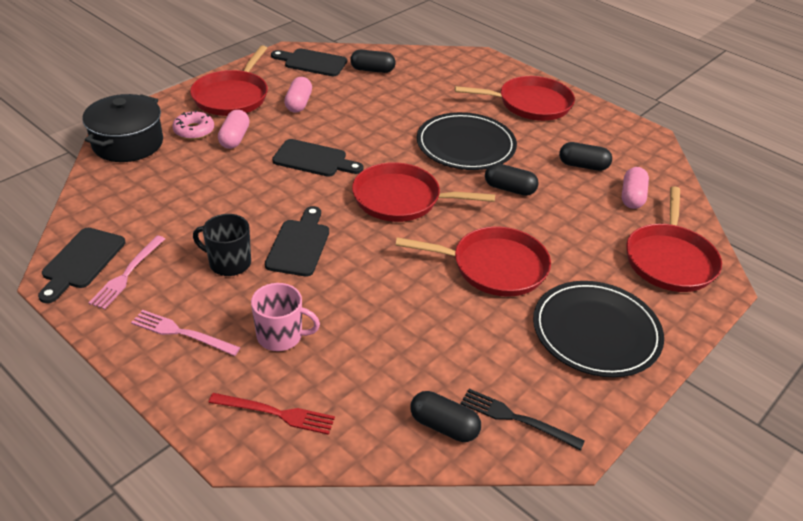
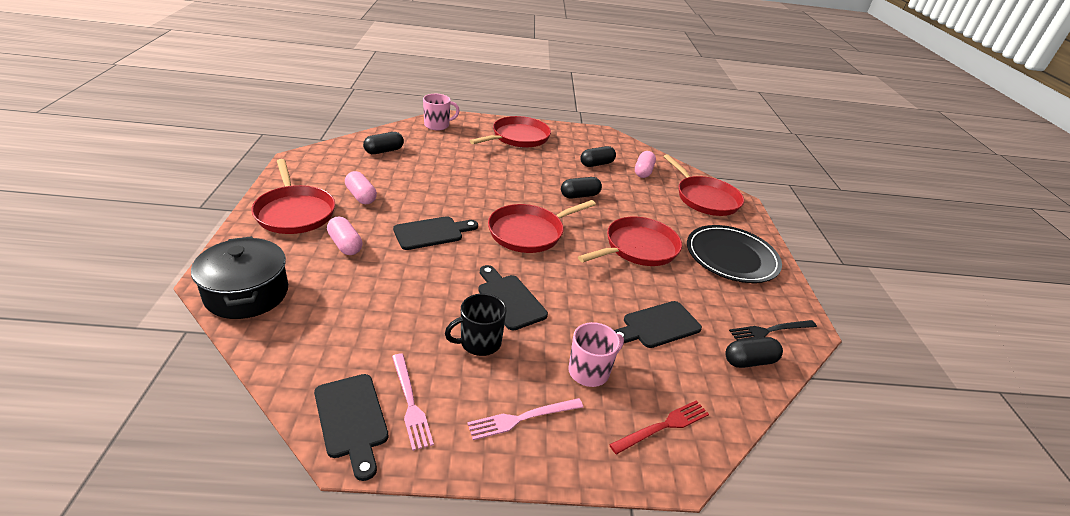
camera: 45 degrees left, 5 degrees down
(194, 131) = (299, 254): pink donut -> none
(312, 62) = (328, 161): black cutting board -> black cutting board (658, 326)
(459, 62) = (437, 125): none -> pink mug
(466, 145) = (517, 179): black plate -> none
(632, 197) = (643, 172): pink capsule -> pink capsule turned 45 degrees clockwise

